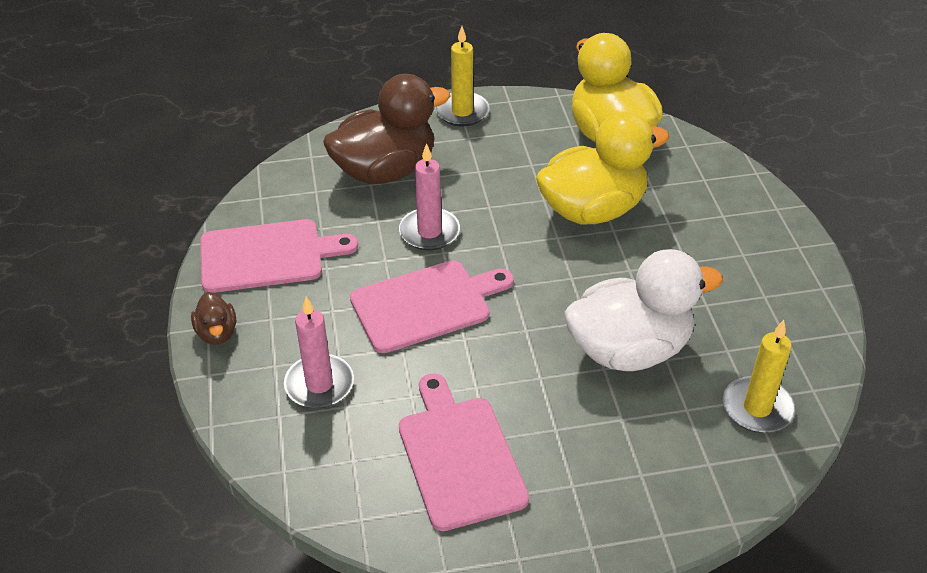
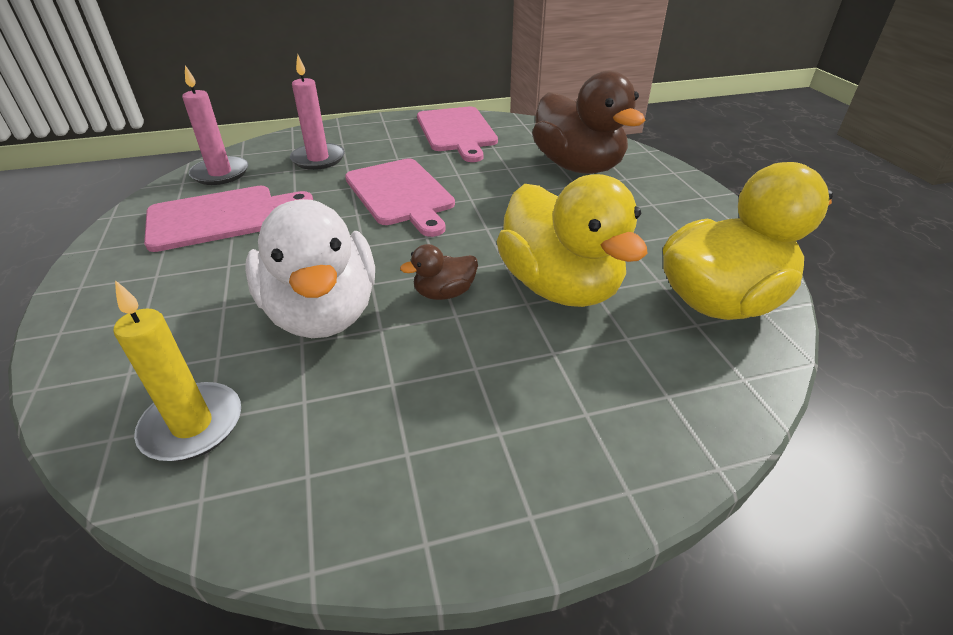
camera: 85 degrees right, 5 degrees down
(217, 333) = (376, 124): brown duck -> brown duck (444, 293)
(429, 232) = (497, 191): pink candle -> pink candle (220, 173)
(462, 112) = (694, 198): yellow candle -> none

